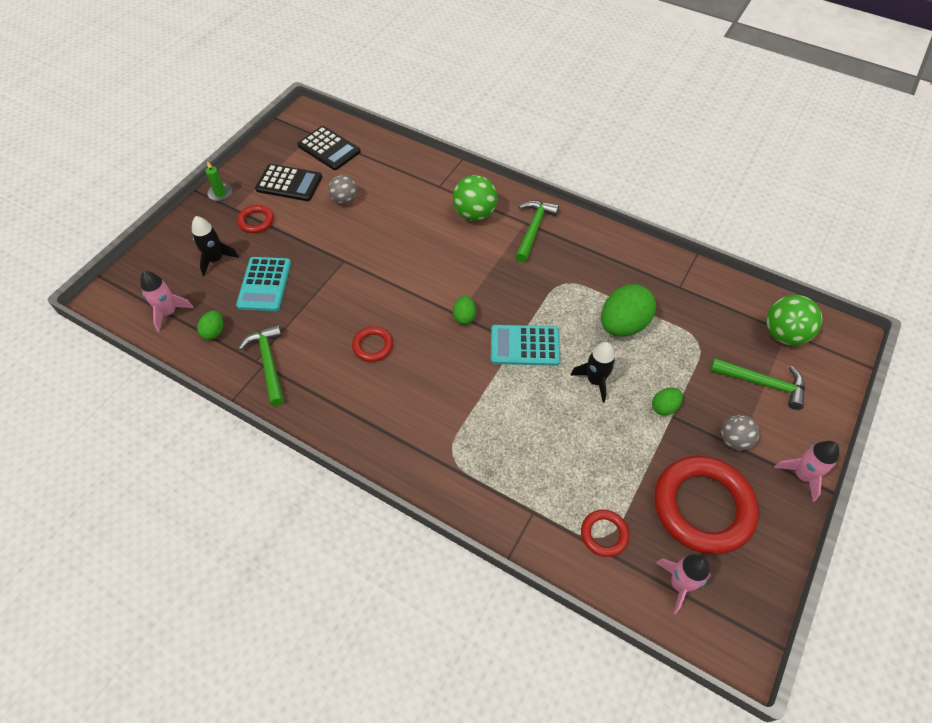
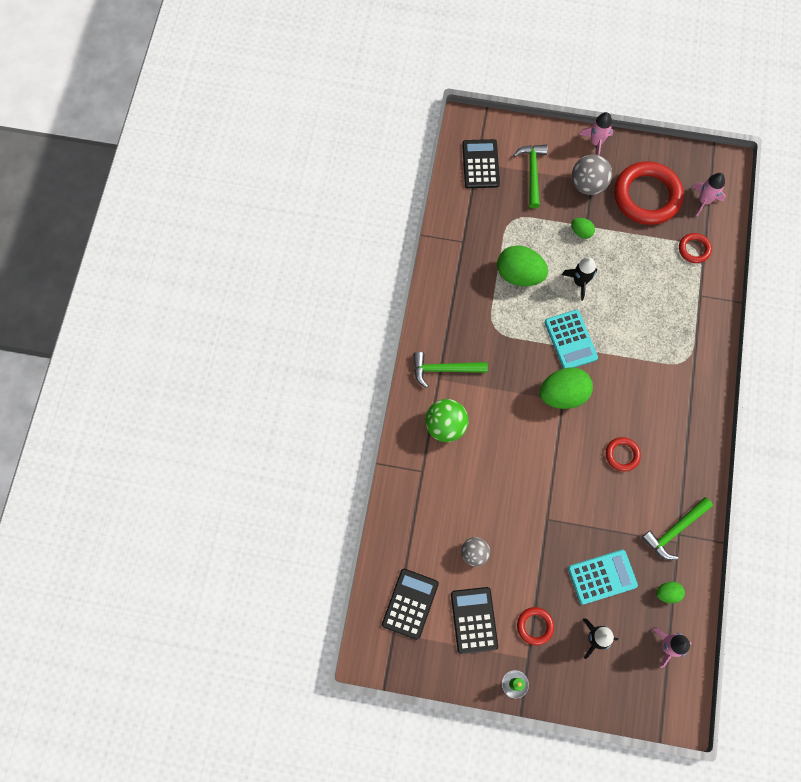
camera: 110 degrees left, 15 degrees up
(464, 317) = (563, 394): green egg -> green egg, size x2.02
(734, 440) = (588, 185): grey ball -> grey ball, size x1.55
(783, 334) = (480, 164): green ball -> black calculator

